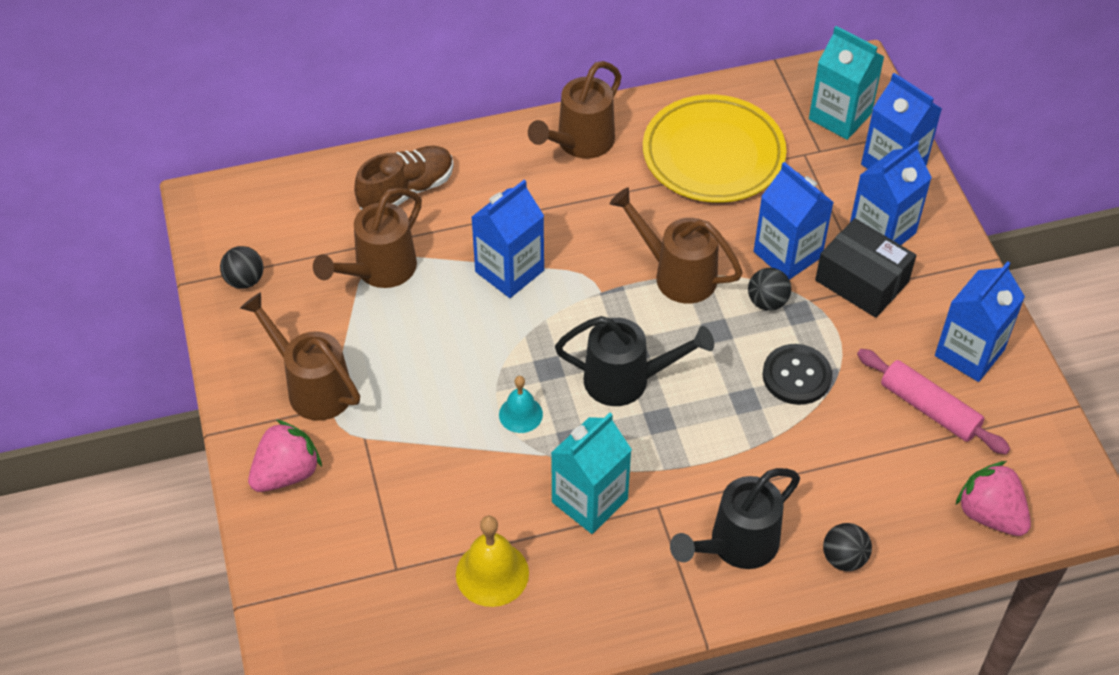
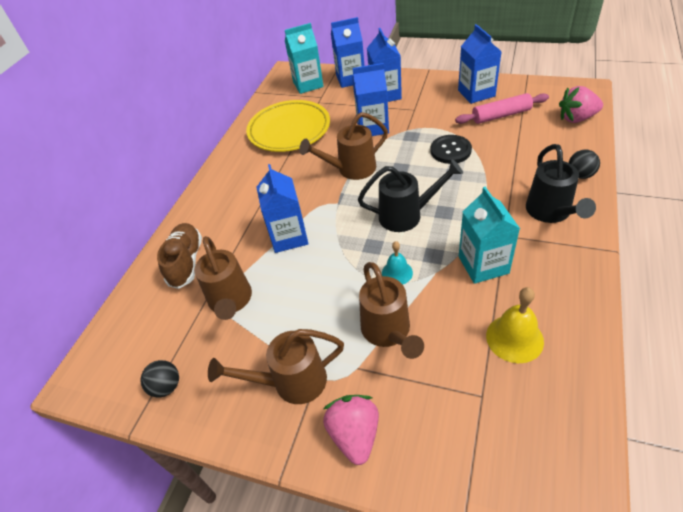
camera: 50 degrees left, 5 degrees down
(580, 143) = (232, 174): brown watering can -> brown watering can (388, 332)
(626, 380) = (406, 215): black watering can -> black watering can turned 45 degrees clockwise
(767, 302) = (396, 144): black ball -> none
(862, 281) = (409, 110): black box -> none

